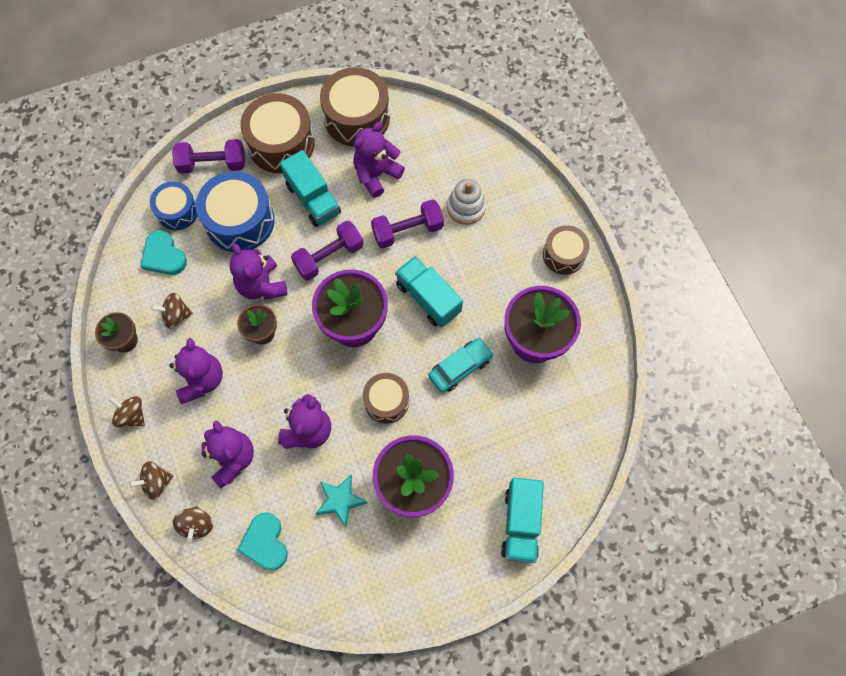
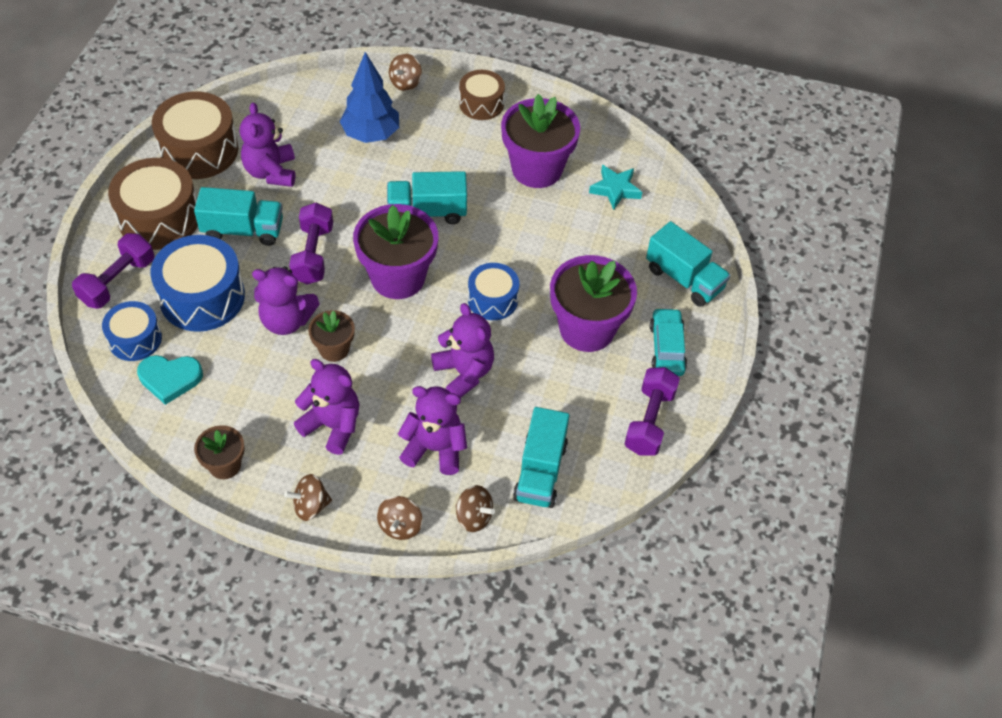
camera: 55 degrees left, 15 degrees down
(176, 315) = (244, 406): brown spinning top -> brown spinning top (405, 83)
(265, 542) = (540, 471): turquoise heart -> turquoise truck
(340, 500) = (552, 390): turquoise star -> turquoise star (615, 189)
(386, 401) = (493, 300): brown drum -> blue drum
(407, 230) = (349, 185): purple dumbbell -> purple dumbbell (649, 421)
(460, 367) = (512, 231): turquoise car -> turquoise car (667, 348)
(466, 207) = (371, 135): white stacking toy -> blue tree

